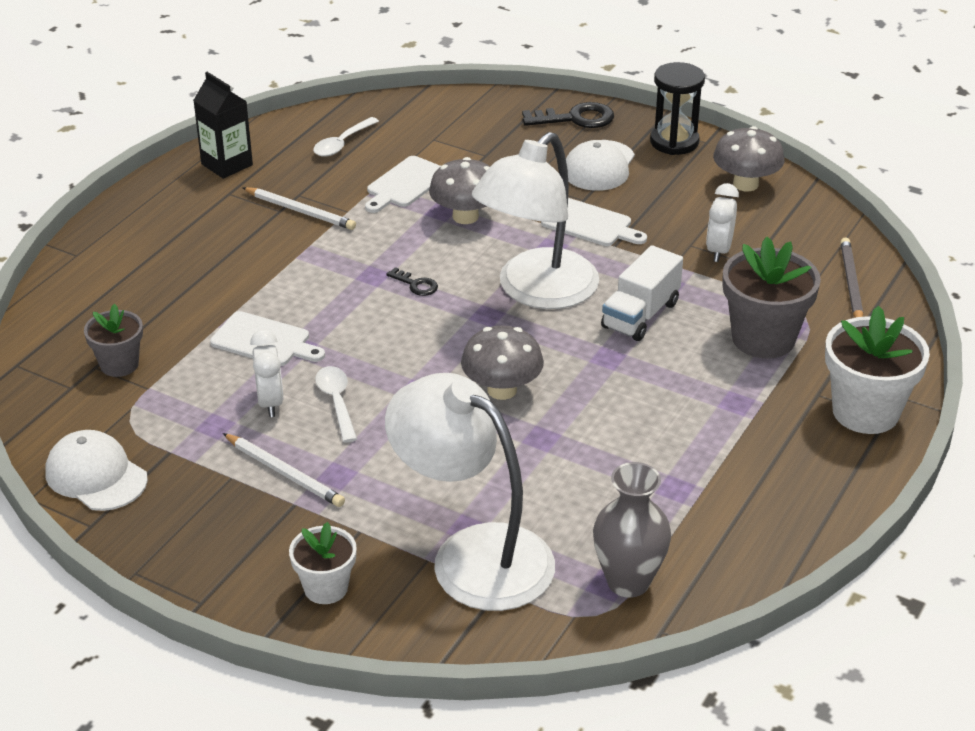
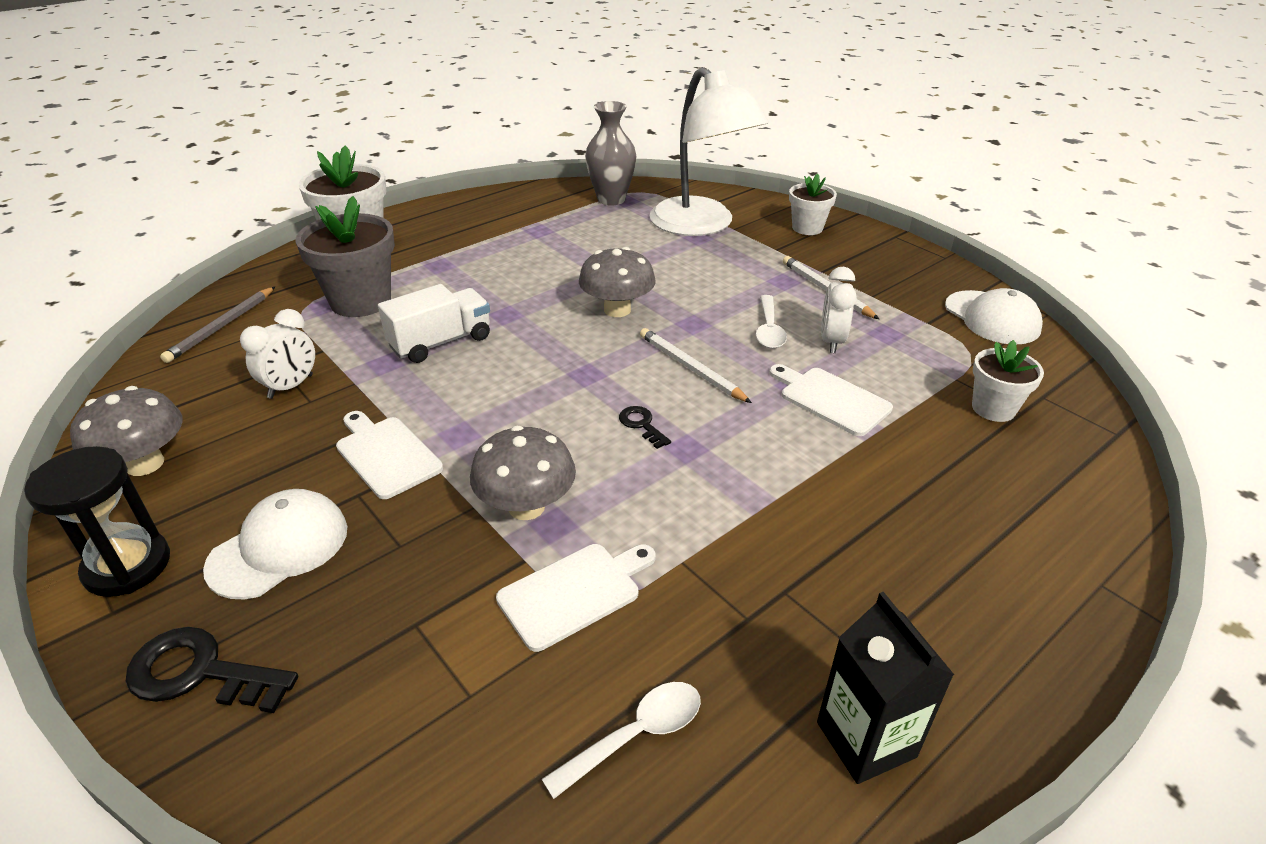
camera: 160 degrees left, 0 degrees up
(119, 364) = (993, 408): grey flower pot -> white flower pot
(300, 211) = (753, 580): white pencil -> white pencil (691, 368)
(536, 291) = (518, 387): white lamp -> none

